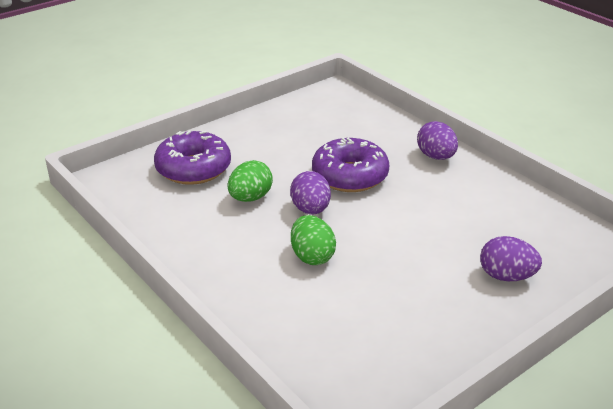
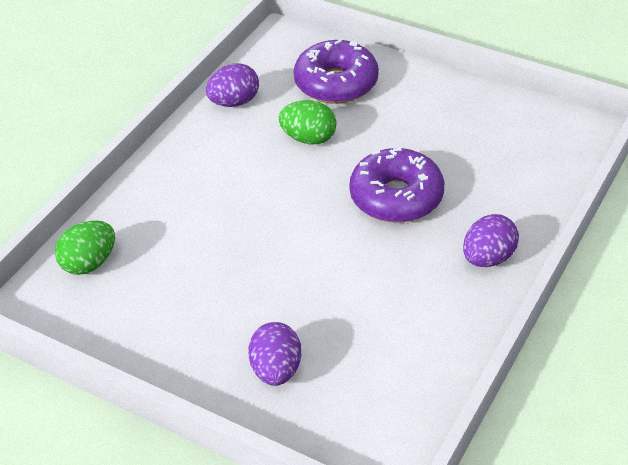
camera: 70 degrees right, 10 degrees up
(310, 209) = (313, 187): purple egg -> purple egg (234, 102)
(312, 256) = (235, 211): green egg -> green egg (89, 263)

